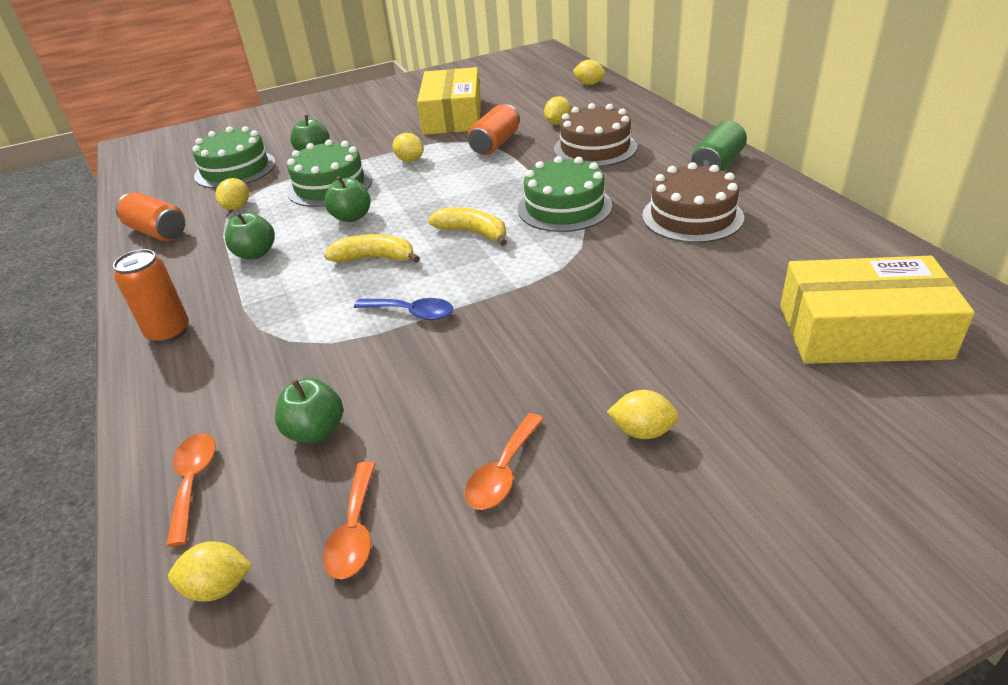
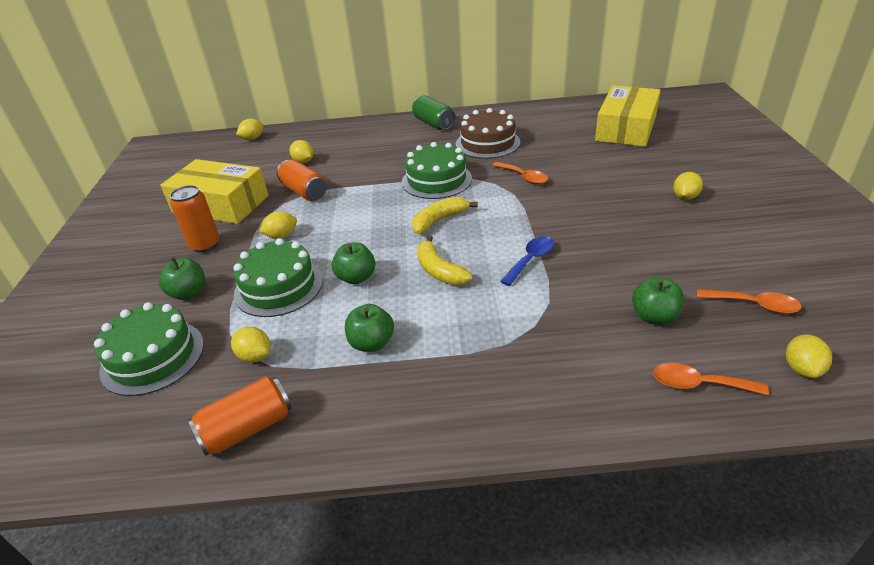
camera: 70 degrees left, 0 degrees up
(168, 332) = (477, 408): orange can -> orange can (205, 245)
(374, 258) = (439, 270): yellow banana -> yellow banana turned 60 degrees counterclockwise
(503, 472) = (710, 244): orange spoon -> orange spoon (523, 177)
(595, 148) = (363, 155): brown cake -> none

